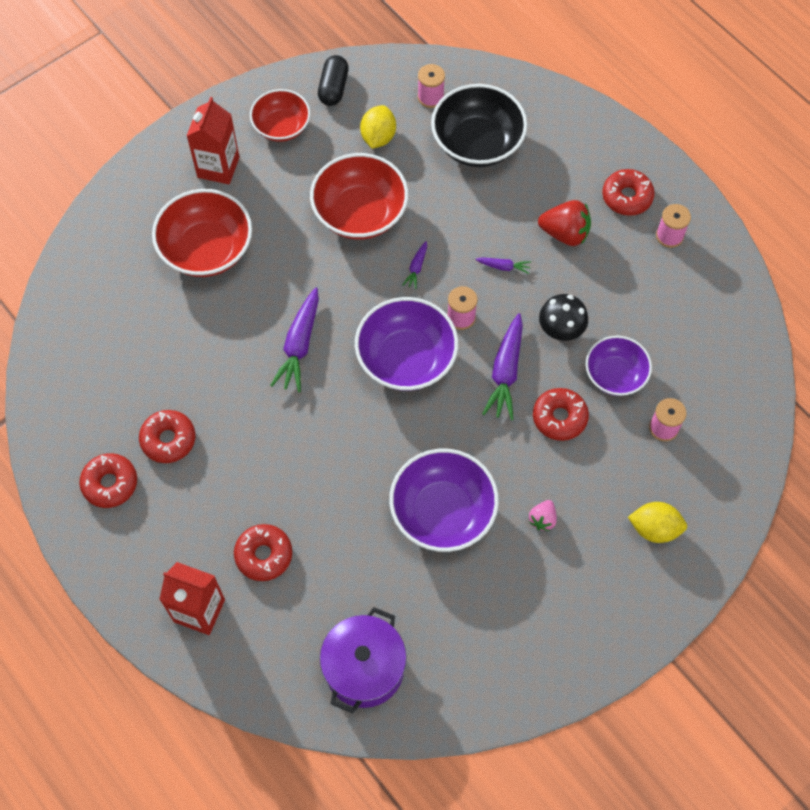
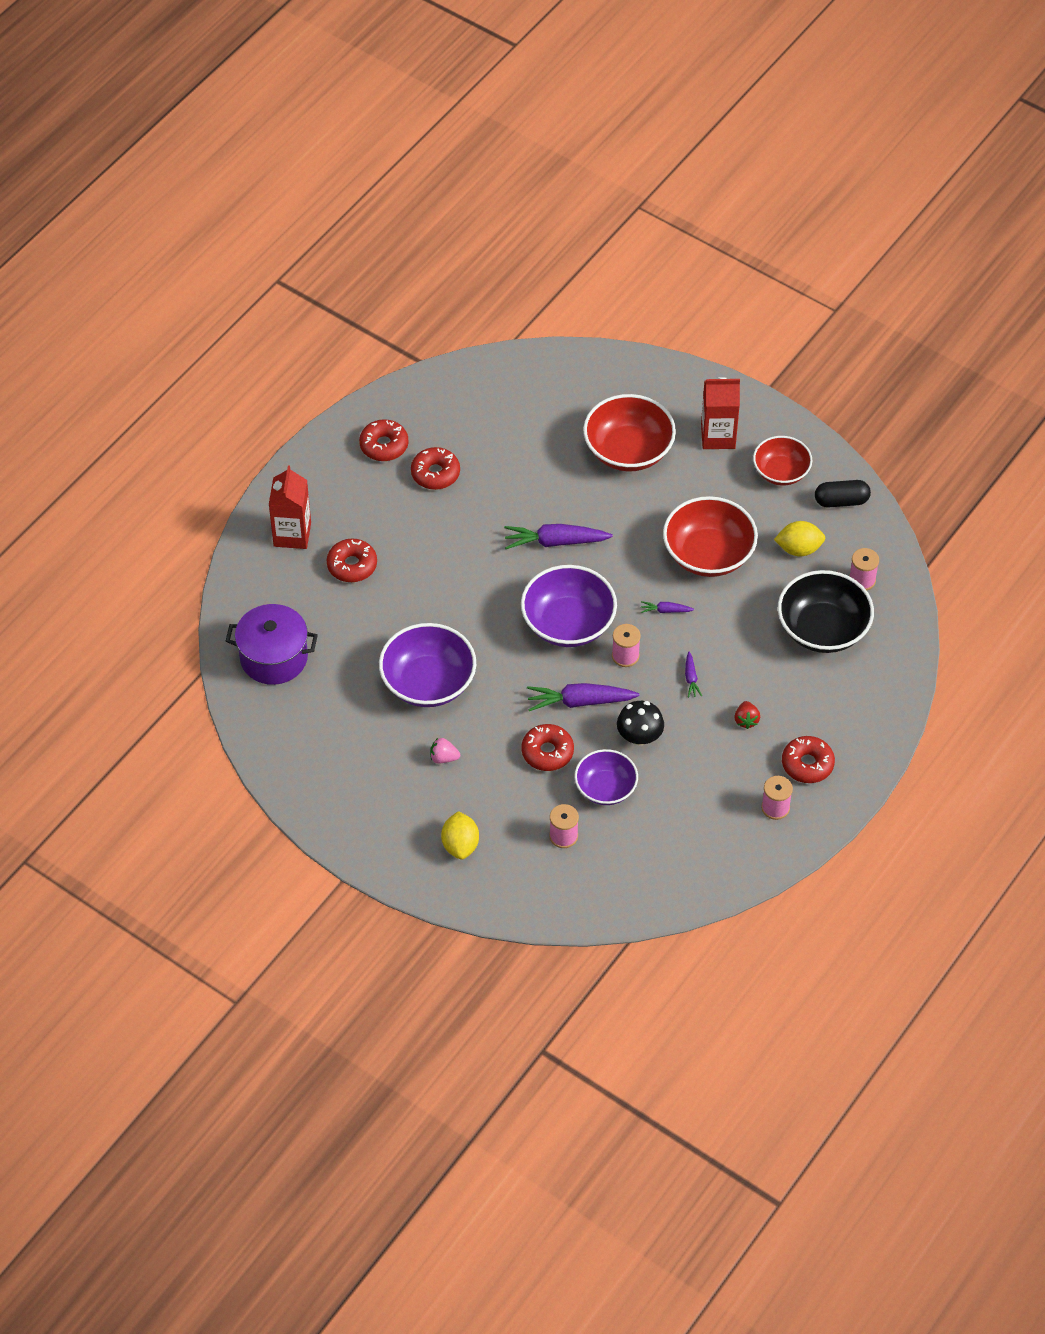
camera: 75 degrees right, 10 degrees down
(565, 233) = (746, 720): red strawberry -> red strawberry, size x0.57

